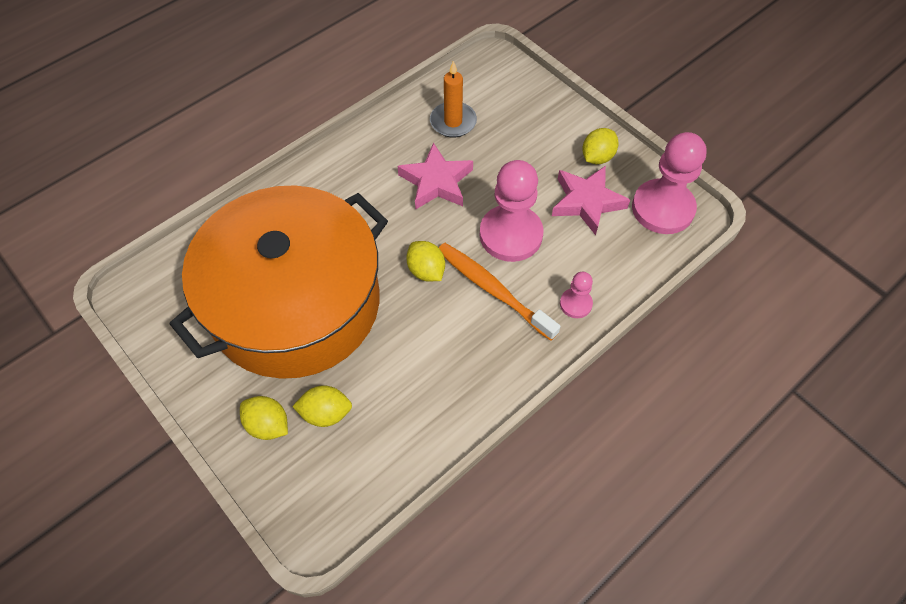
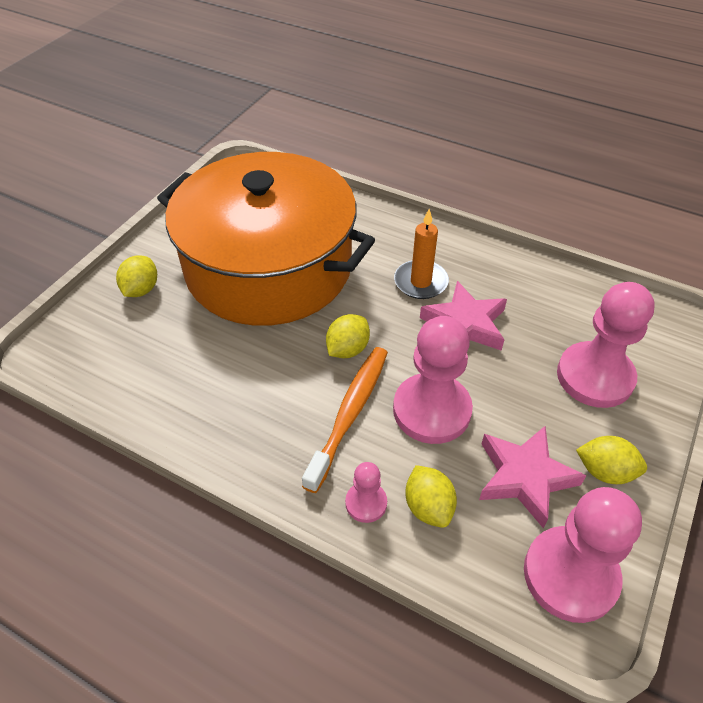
camera: 70 degrees right, 10 degrees down
(326, 413) = (162, 323): yellow lemon -> yellow lemon (428, 507)
(453, 122) = (556, 314): orange candle -> orange candle (420, 282)
(520, 126) = (595, 377): none -> pink pawn

